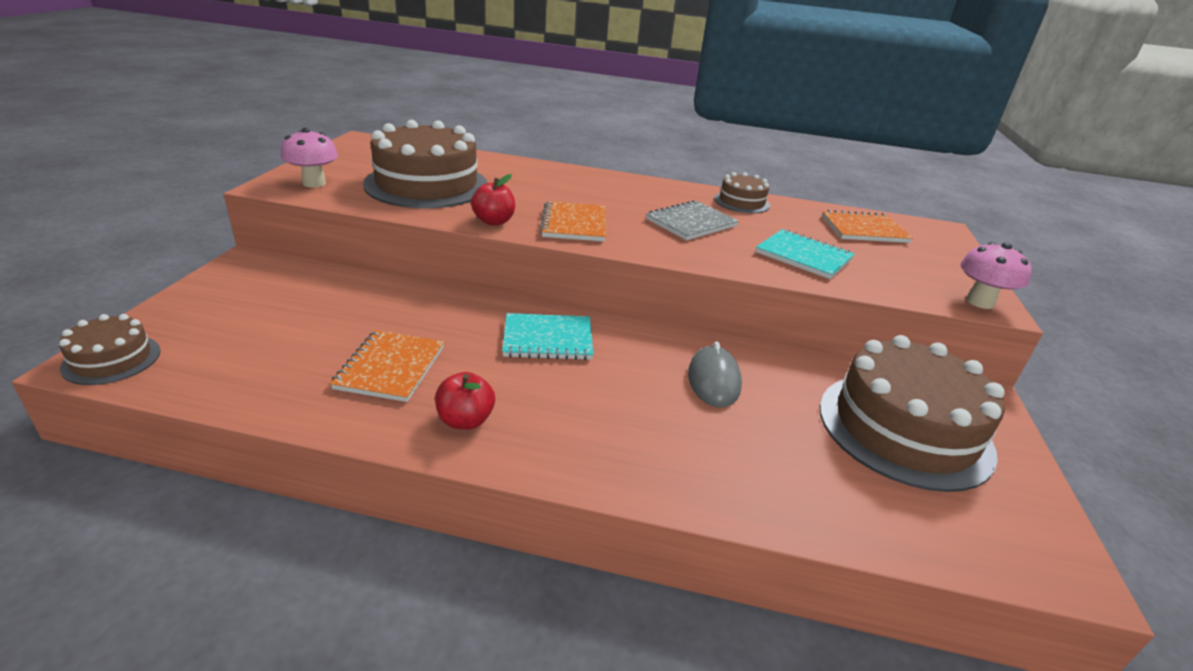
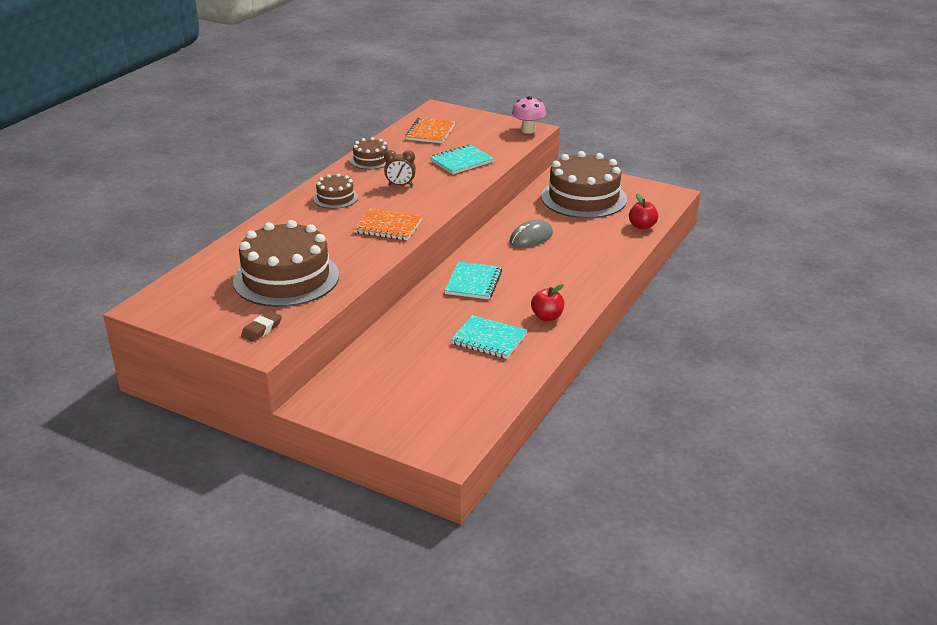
camera: 70 degrees left, 0 degrees up
(111, 359) = (447, 446): brown cake -> brown cake (335, 198)
(314, 183) = (262, 329): pink mushroom -> brown eraser
(390, 368) = (489, 339): orange notebook -> turquoise notebook
(494, 221) = (373, 255): red apple -> red apple (642, 226)
(691, 223) = (400, 185): grey notebook -> brown clock
(713, 380) = (531, 237): grey mouse -> grey mouse turned 60 degrees counterclockwise

